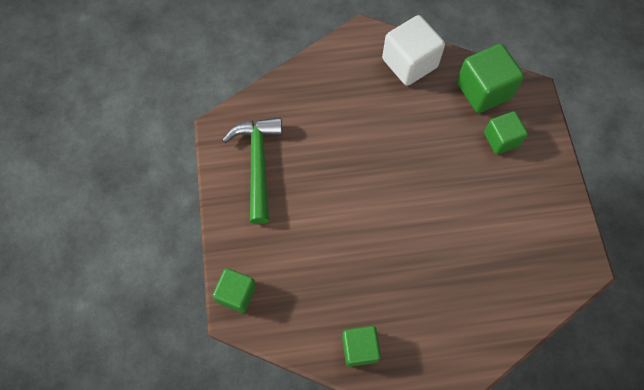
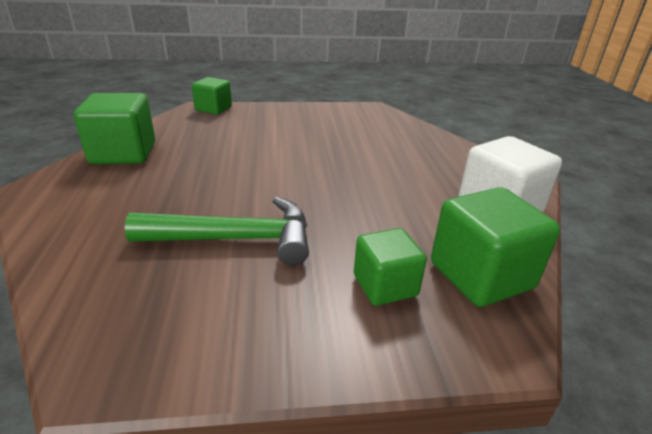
camera: 90 degrees right, 35 degrees down
(258, 163) = (338, 120): green hammer -> green hammer (237, 239)
(359, 348) = (123, 153): green cube -> green cube, size x1.57

